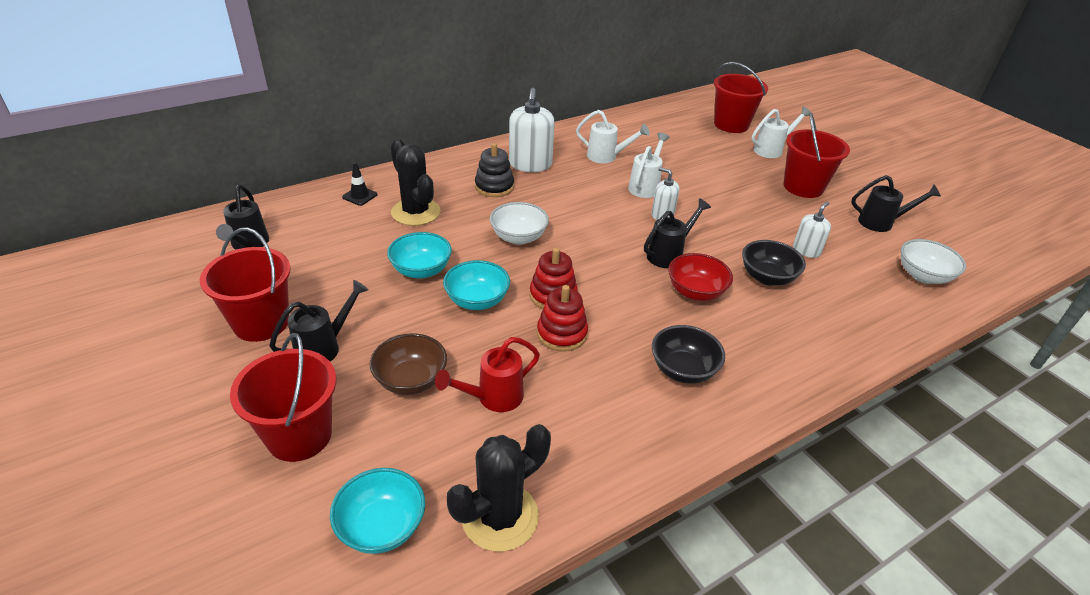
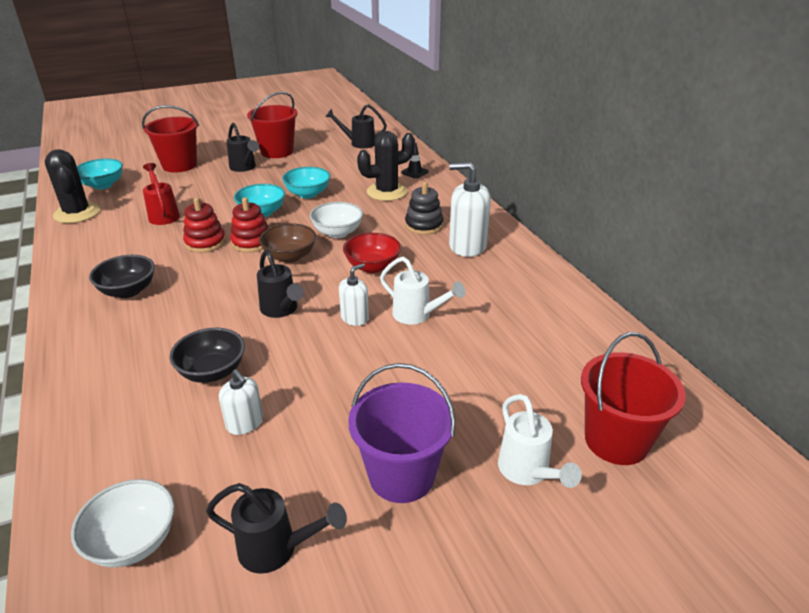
camera: 100 degrees right, 5 degrees down
(411, 380) = (198, 191): brown bowl -> brown bowl (290, 256)
(607, 157) = (487, 296): white watering can -> none
(695, 292) = (216, 316): red bowl -> red bowl (372, 266)
(803, 187) = (401, 475): red bucket -> purple bucket
(881, 223) = (277, 549): black watering can -> black watering can turned 90 degrees counterclockwise

